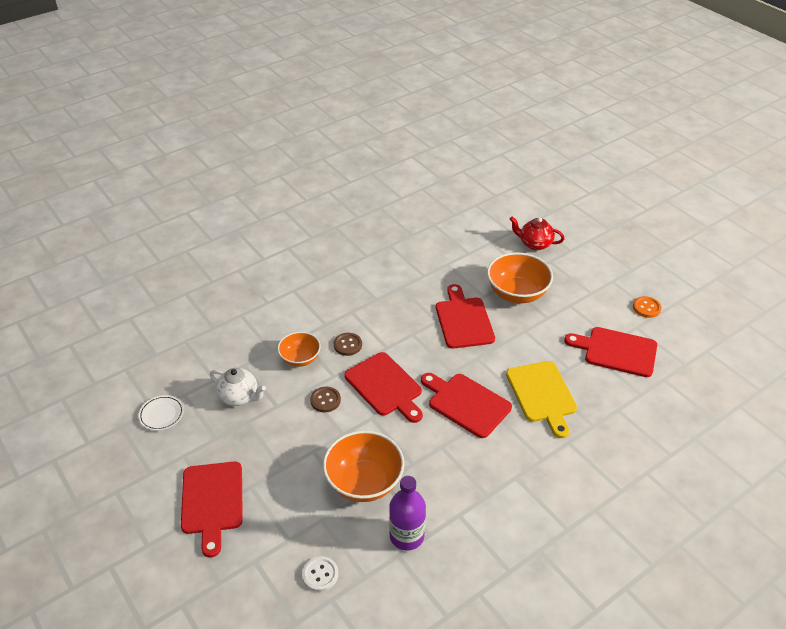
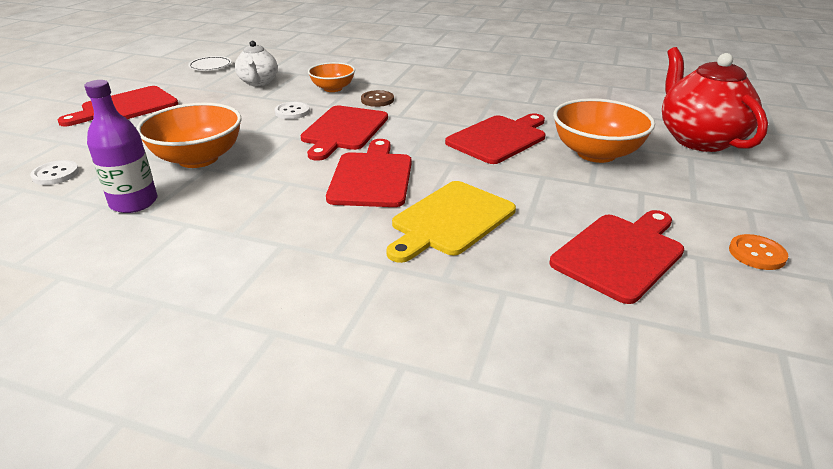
camera: 55 degrees right, 10 degrees down
(325, 400) = (292, 112): brown button -> white button
(534, 244) = (698, 139): red teapot -> red teapot, size x1.74
(616, 351) = (620, 254): red cutting board -> red cutting board turned 60 degrees clockwise

